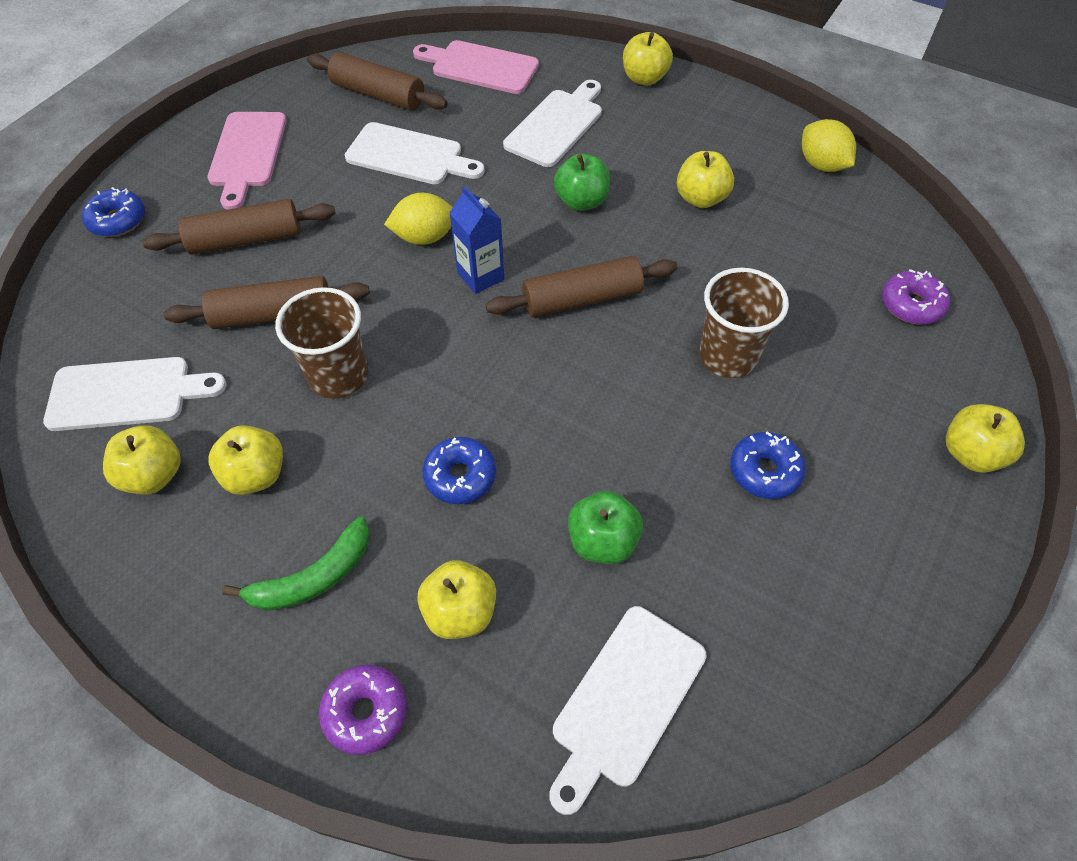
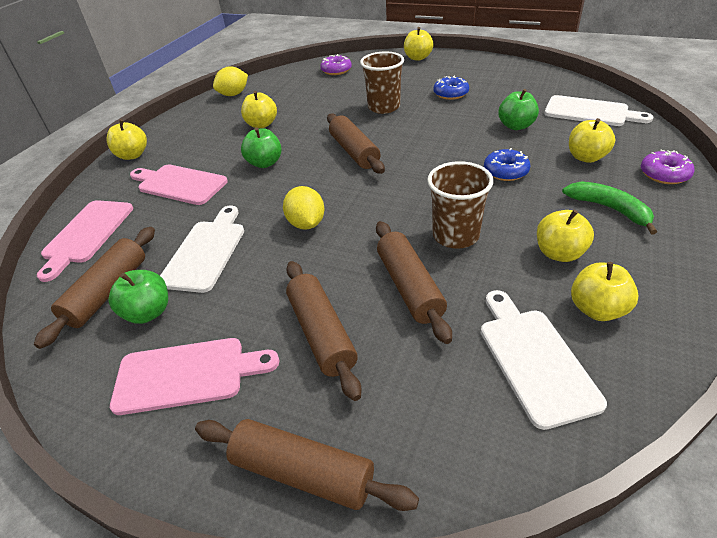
camera: 95 degrees left, 15 degrees down
(118, 220) = (302, 472): blue donut -> brown rolling pin
(336, 123) = (148, 312): none -> green apple
(480, 276) = (343, 191): blue carton -> none
(556, 125) = (179, 184): white cutting board -> pink cutting board

